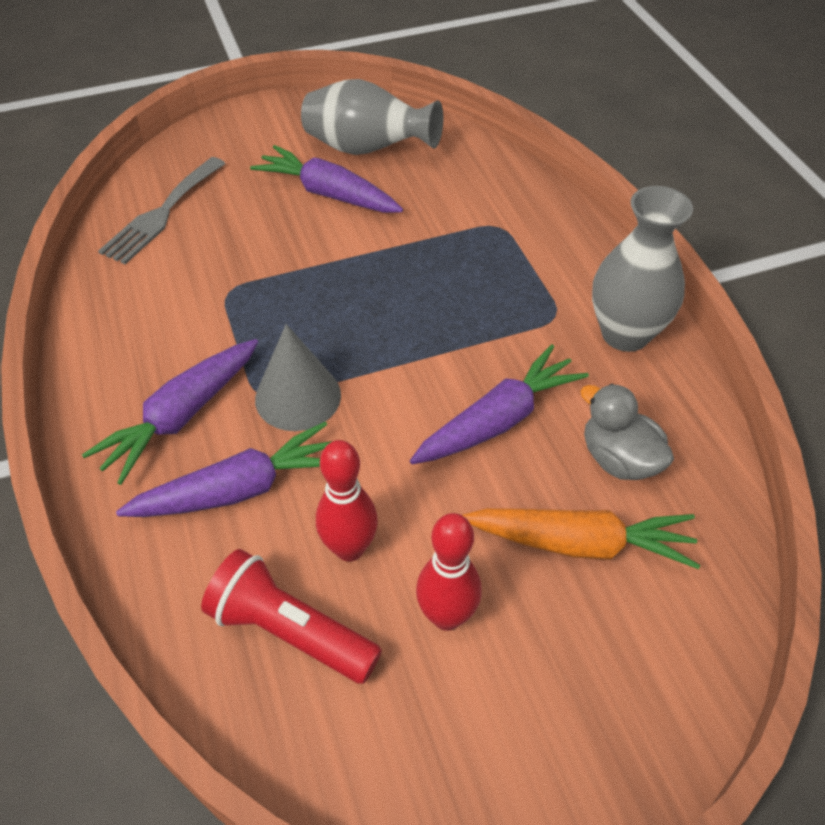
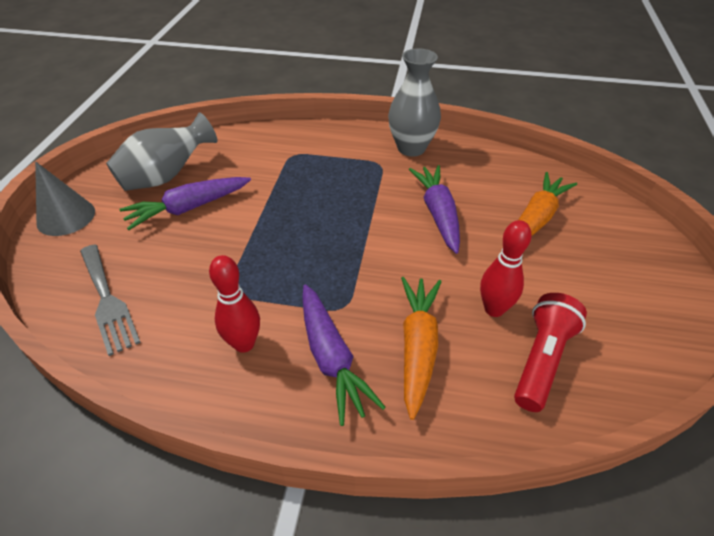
camera: 60 degrees left, 5 degrees down
(239, 489) = (418, 347): purple carrot -> orange carrot
(290, 631) = (541, 359): red flashlight -> red flashlight turned 150 degrees clockwise
(298, 396) = (359, 289): grey cone -> grey cone (66, 217)
(446, 616) = (559, 286): red bowling pin -> red bowling pin (244, 344)
(619, 459) = (490, 185): grey duck -> none

